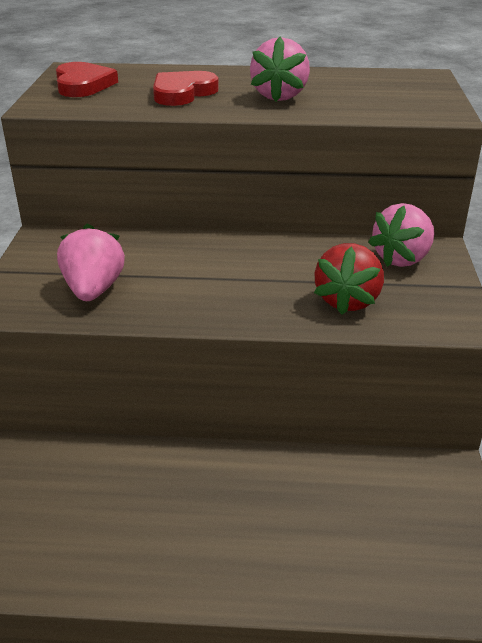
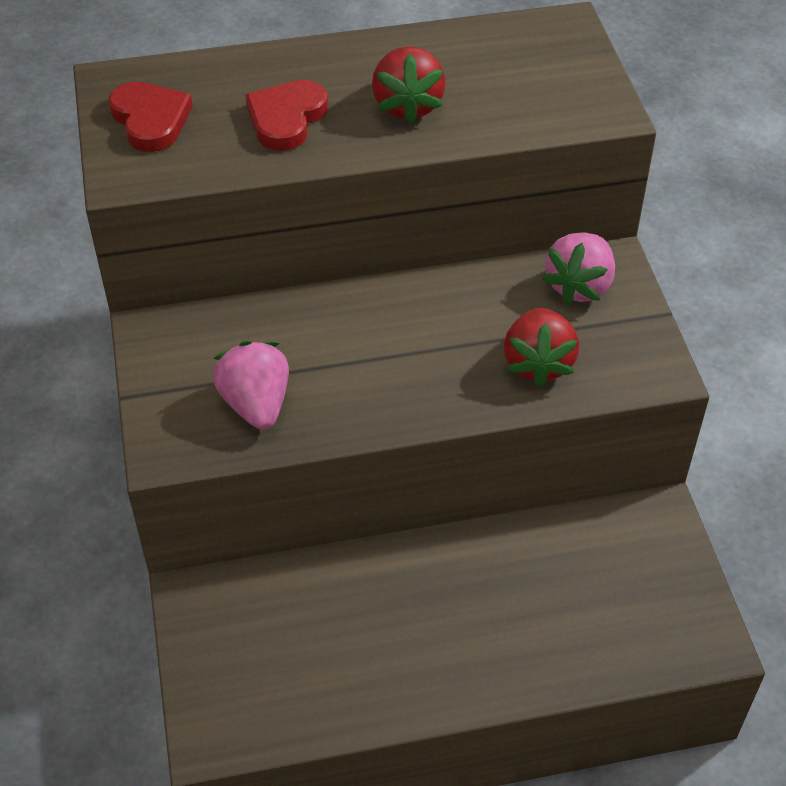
camera: 15 degrees left, 15 degrees up
(279, 96) = (407, 106): pink strawberry -> red strawberry

